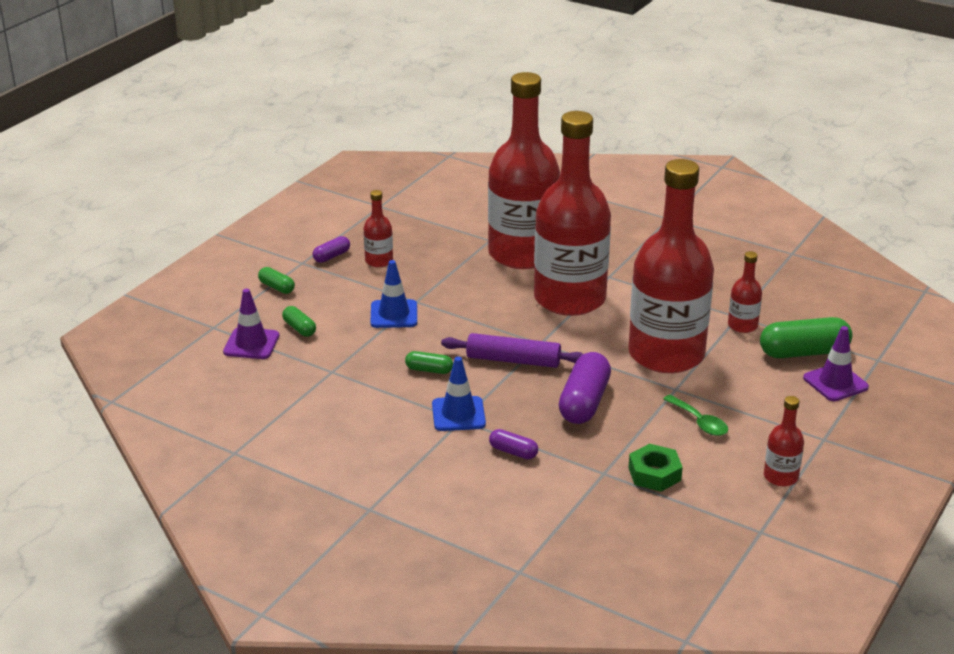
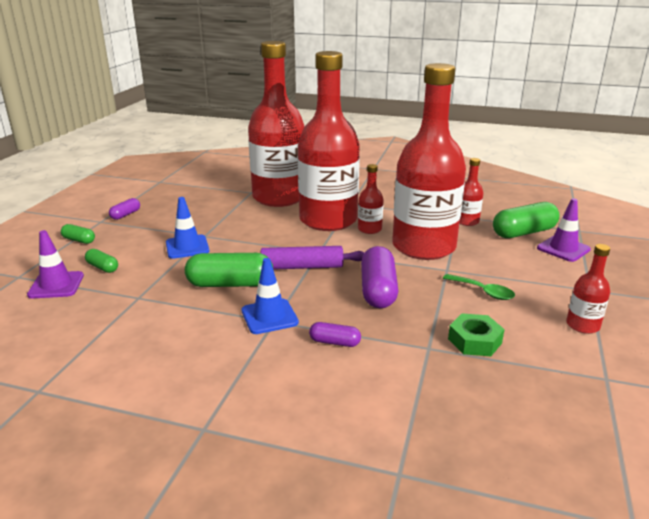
camera: 15 degrees left, 5 degrees down
(379, 261) = (166, 213): red bottle -> red bottle (369, 229)
(429, 370) = (230, 284): green capsule -> green capsule, size x1.94

